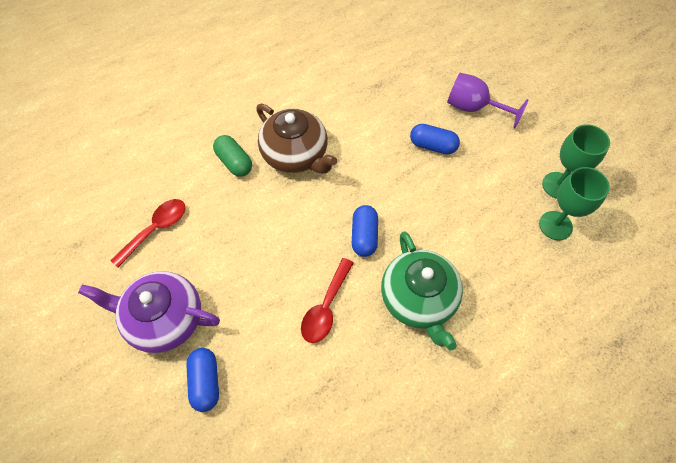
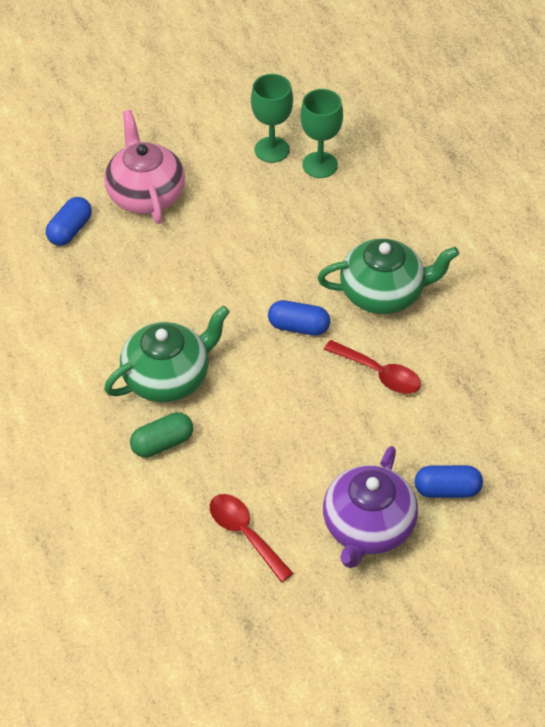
camera: 80 degrees left, 10 degrees down
(295, 155) = (168, 377): brown teapot -> green teapot
(432, 146) = (190, 243): blue capsule -> blue capsule (70, 230)
(473, 108) = (145, 194): purple goblet -> pink teapot

